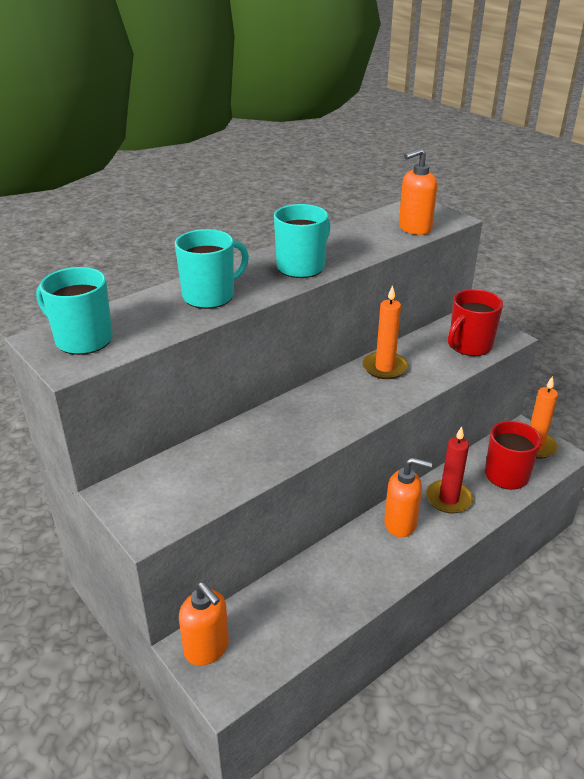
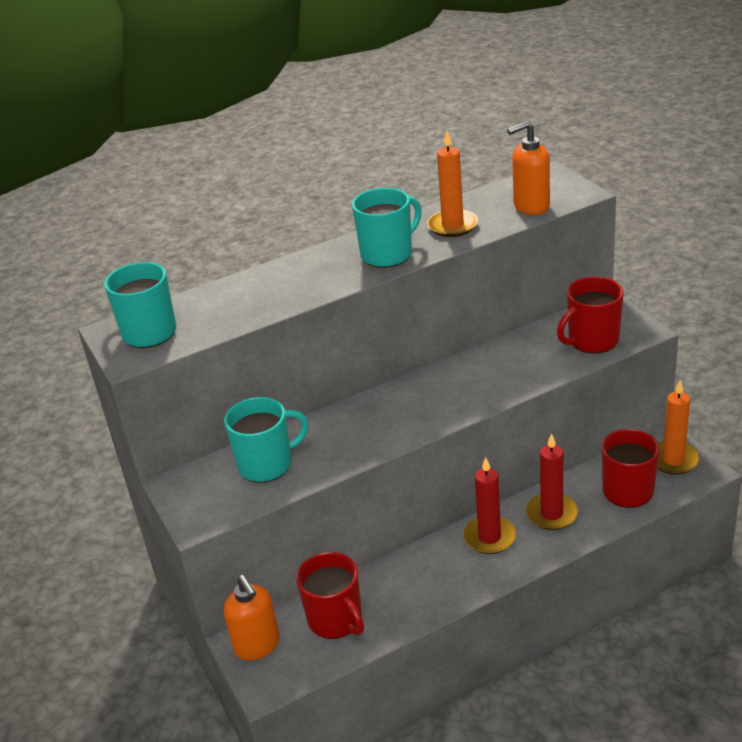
camera: 15 degrees right, 0 degrees up
(210, 296) = (283, 287): turquoise mug -> turquoise mug (267, 464)
(279, 615) = (336, 620): none -> red mug
(385, 368) = (486, 364): orange candle -> orange candle (452, 226)
(401, 523) = (489, 537): orange soap dispenser -> red candle

